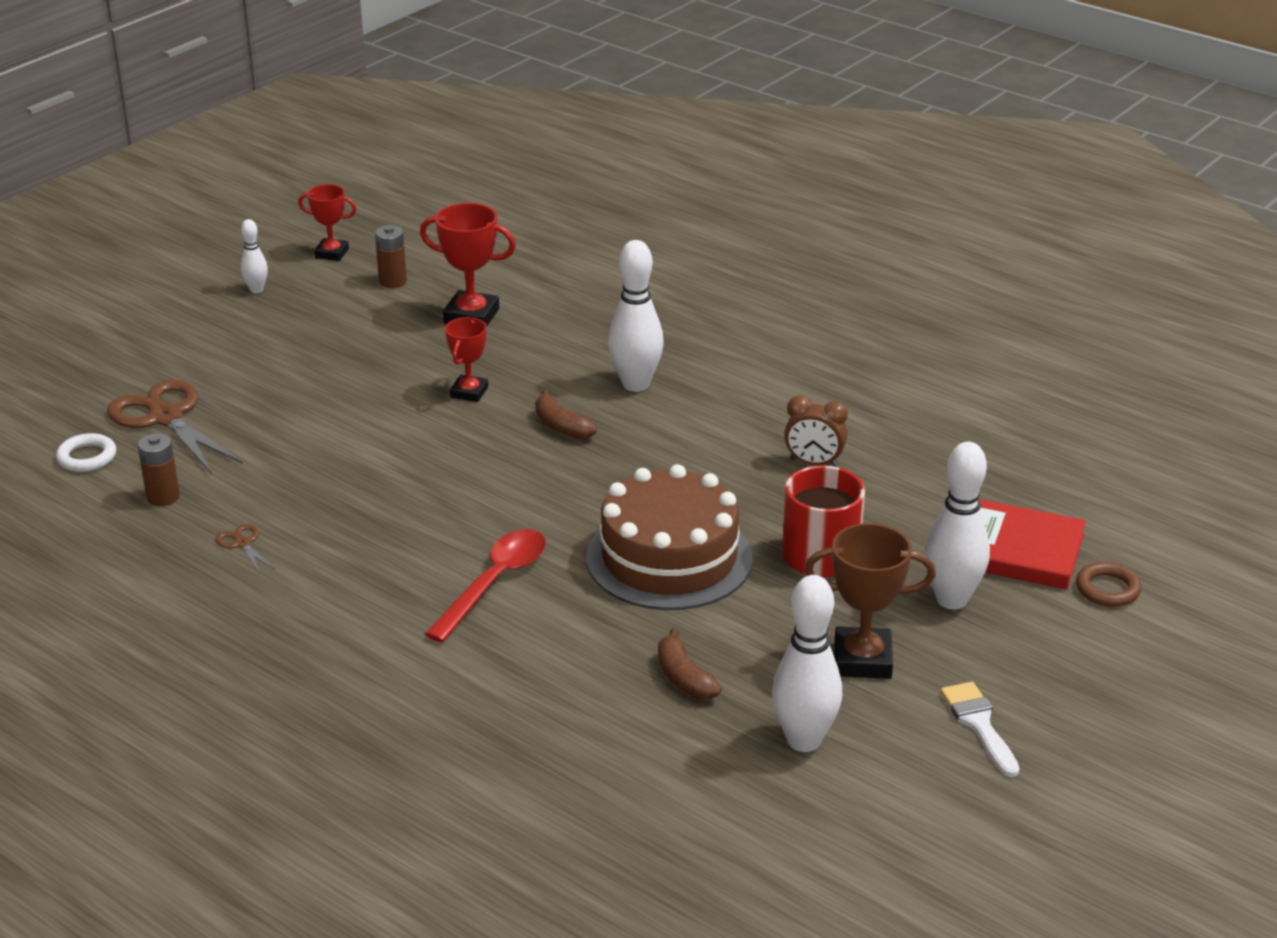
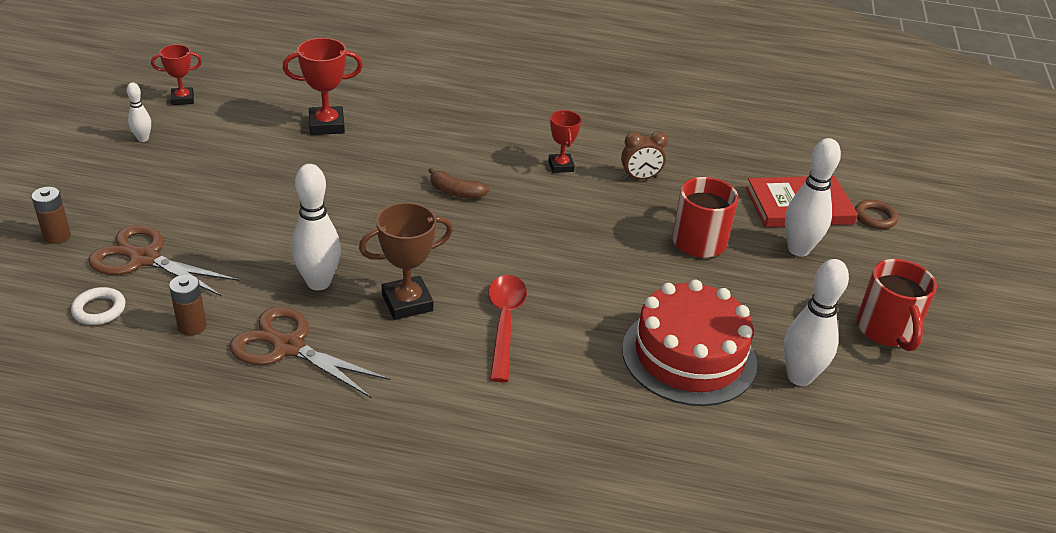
camera: 30 degrees left, 5 degrees up
(242, 544) = (288, 347): brown scissors -> brown scissors, size x2.30
(392, 281) = (247, 111): brown battery -> brown battery (57, 236)
(469, 392) = (370, 182): red trophy -> red trophy (561, 166)
(636, 384) = (481, 150): white bowling pin -> white bowling pin (318, 282)
(669, 558) = (606, 270): brown cake -> none
(684, 678) = (689, 356): brown banana -> red cake
(862, 659) = (784, 307): brown trophy -> brown trophy (407, 302)
(979, 724) = (886, 330): white brush -> red mug

